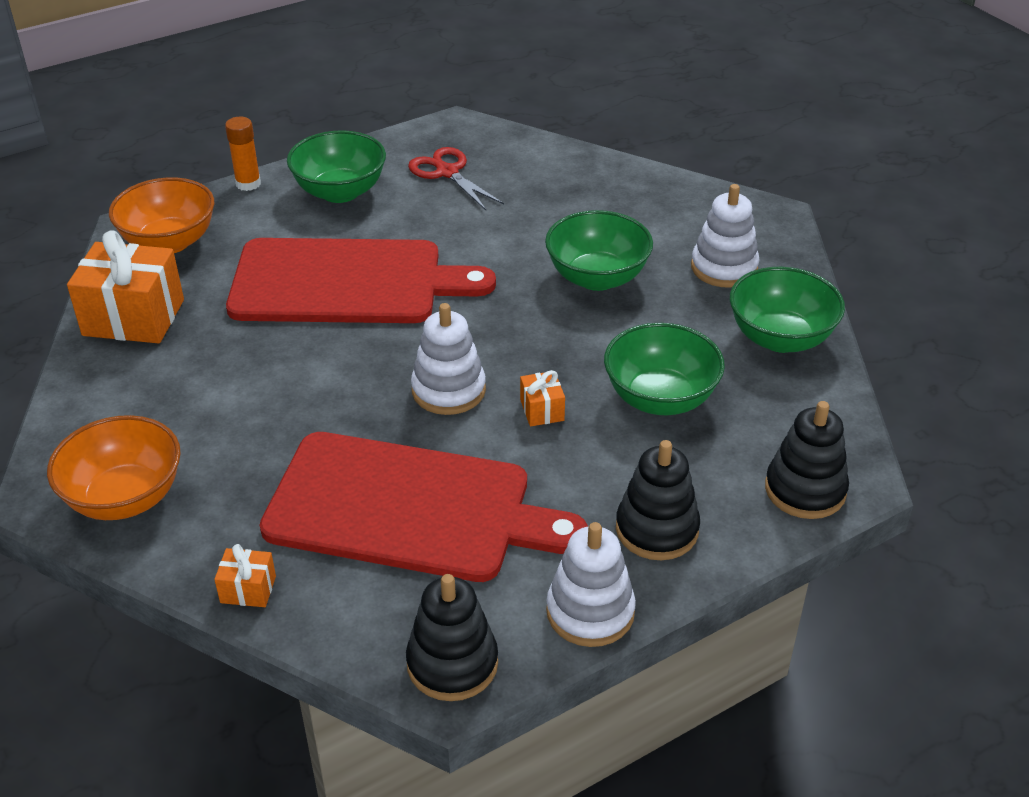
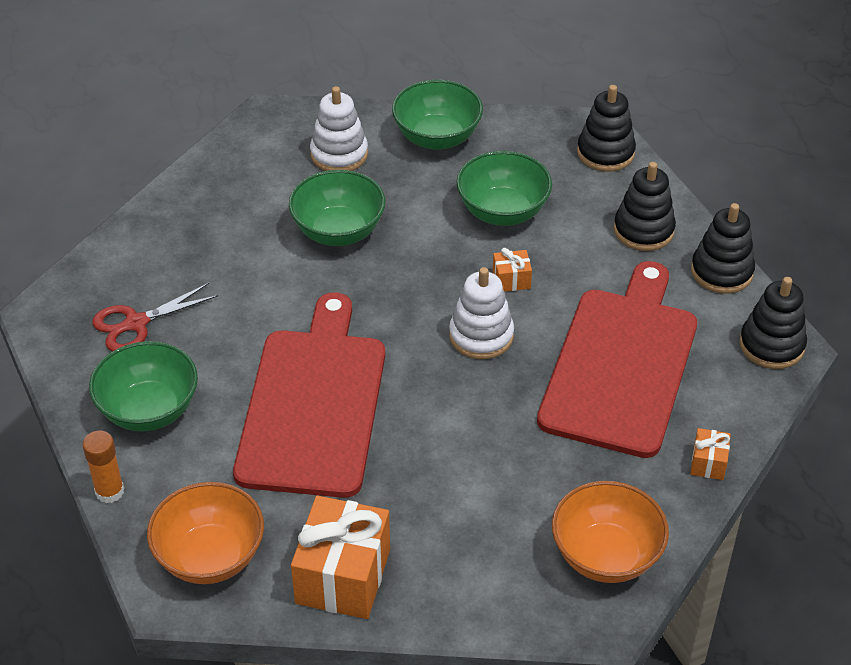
camera: 85 degrees left, 5 degrees up
(590, 612) = (721, 272): white stacking toy -> black stacking toy

